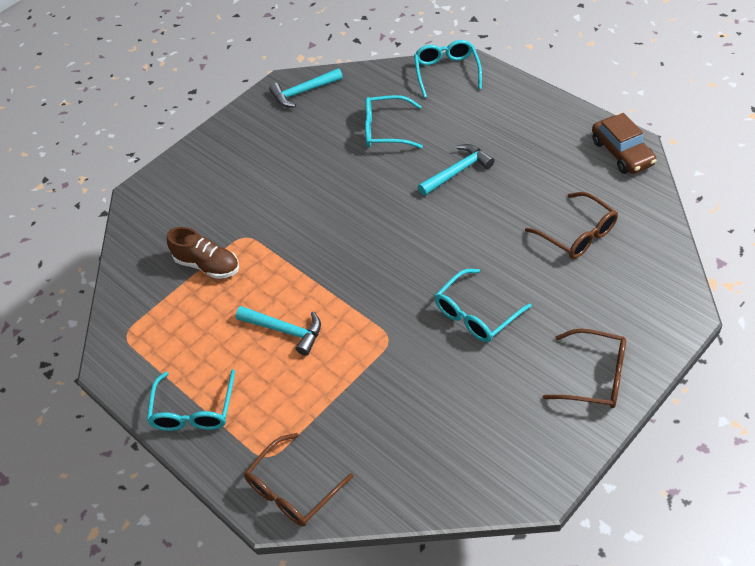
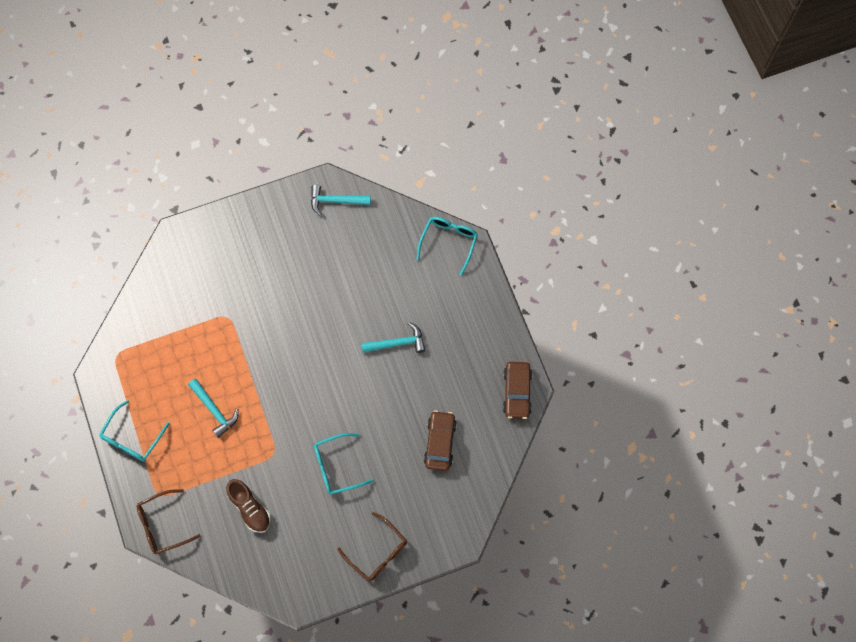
camera: 20 degrees right, 20 degrees up
(207, 265) = (192, 327): brown shoe -> brown shoe (250, 508)
(386, 130) = (372, 275): turquoise glasses -> none
(577, 234) = (440, 442): brown glasses -> brown car

